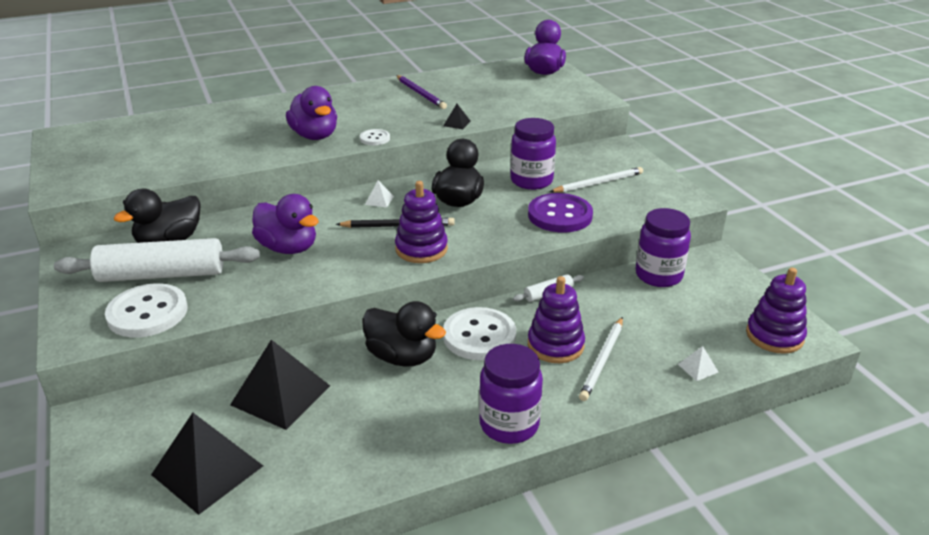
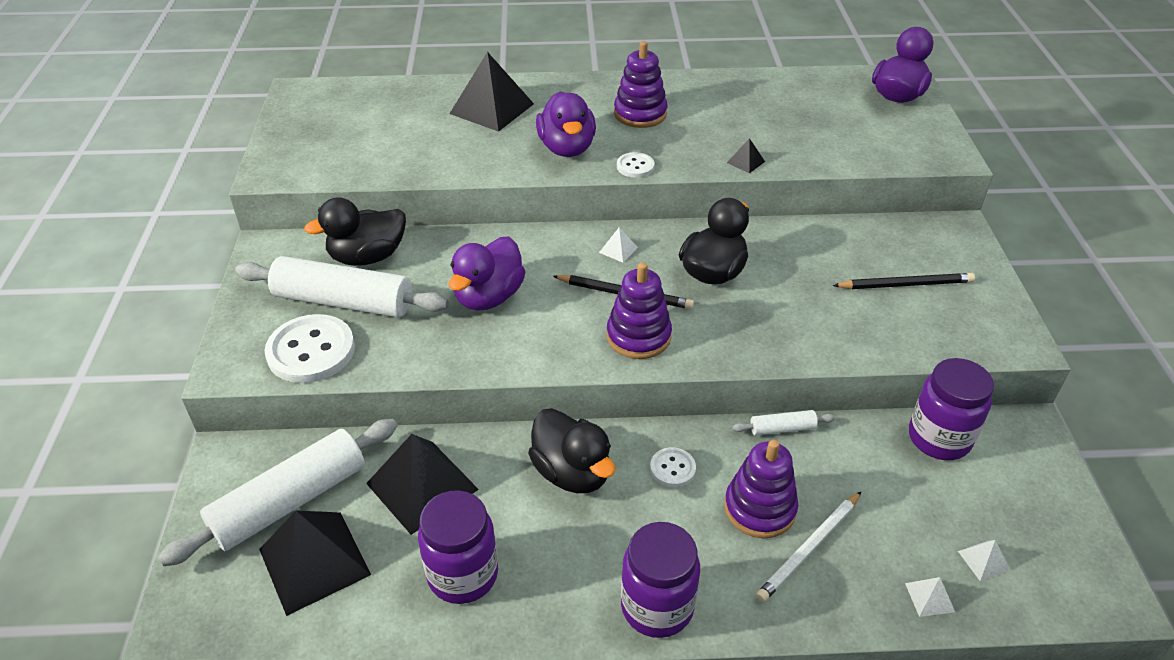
camera: 20 degrees right, 10 degrees up
(165, 434) = (290, 501): none -> white rolling pin
(240, 121) = (492, 108): none -> black pyramid
(288, 248) = (489, 297): purple duck -> purple duck turned 60 degrees clockwise
(420, 94) = (720, 104): purple pencil -> none
(479, 336) = (672, 468): white button -> white button, size x0.51
(531, 181) = (818, 261): purple jar -> purple jar (463, 575)
(560, 215) = (832, 325): purple button -> none
(598, 183) = (905, 284): white pencil -> black pencil
(722, 338) = (984, 560): none -> white pyramid
(774, 336) = (1059, 578): purple stacking toy -> purple stacking toy (640, 114)

